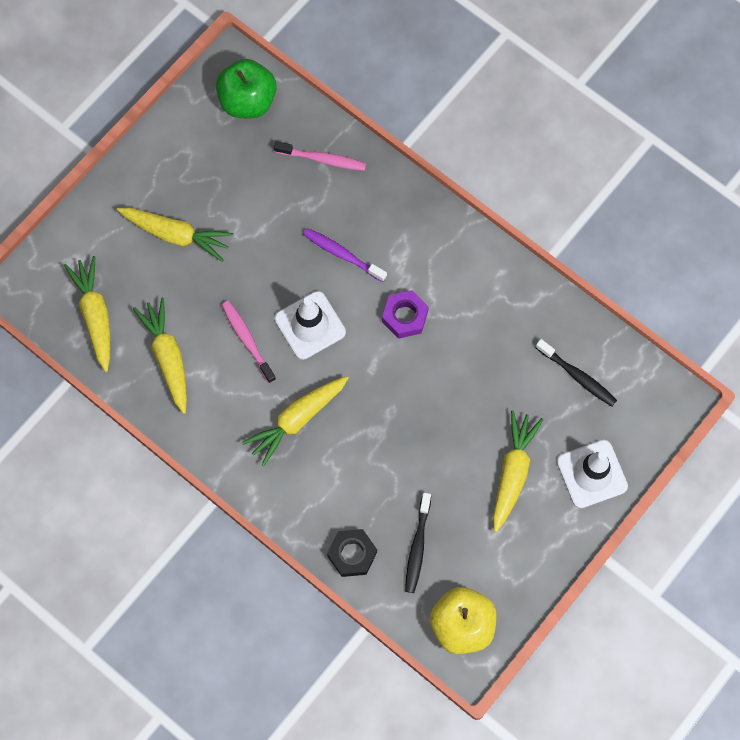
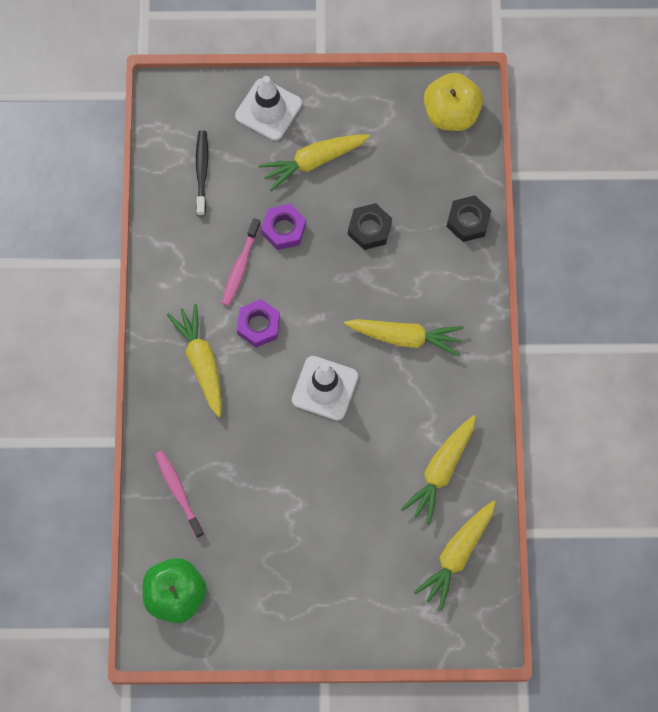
camera: 130 degrees left, 0 degrees up
(176, 235) = (338, 551): yellow carrot -> yellow carrot (201, 362)
(247, 340) = (376, 424): pink toothbrush -> pink toothbrush (240, 266)
(342, 254) = (247, 411): purple toothbrush -> none
(413, 468) = (369, 229): none -> black nut
(417, 546) = (423, 183): black toothbrush -> none
(471, 400) = (284, 229): none -> purple nut

